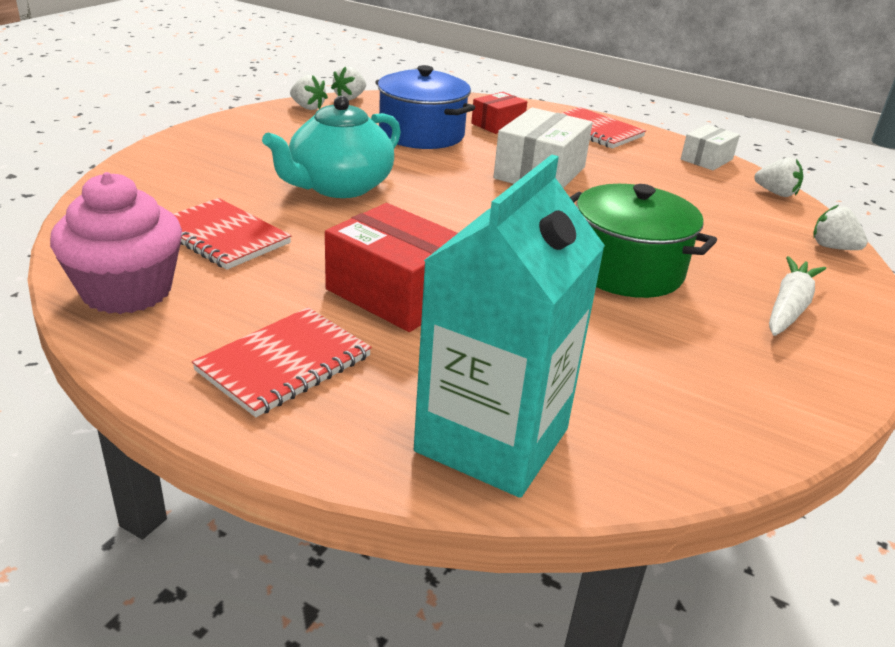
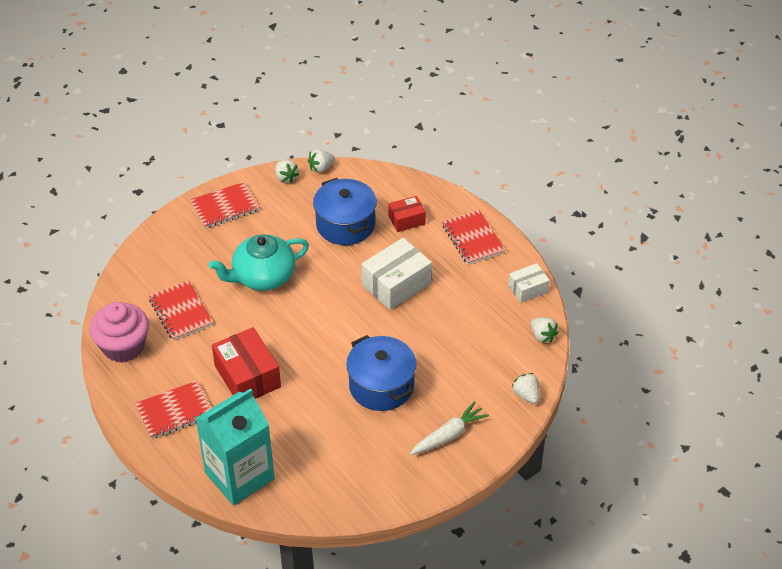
camera: 25 degrees right, 15 degrees up
(235, 135) = (225, 207): none -> red notebook
(626, 269) = (381, 386): green pot -> blue pot

